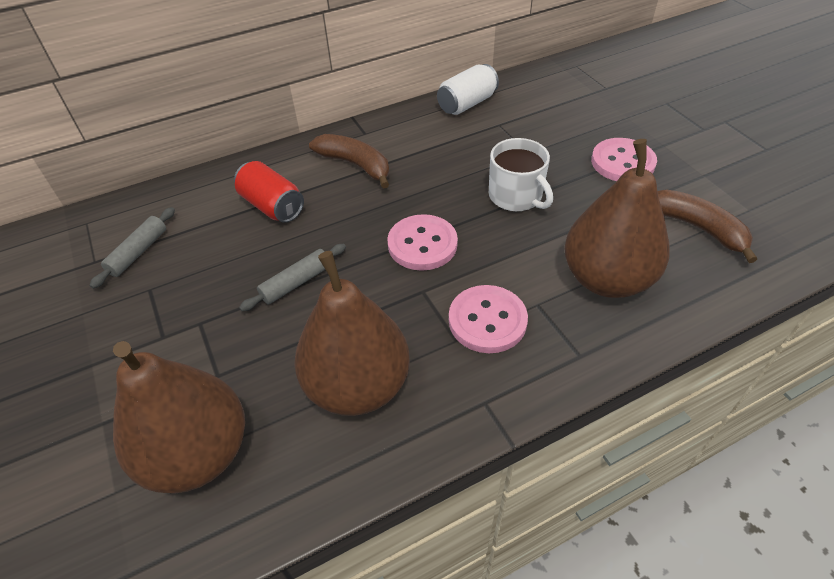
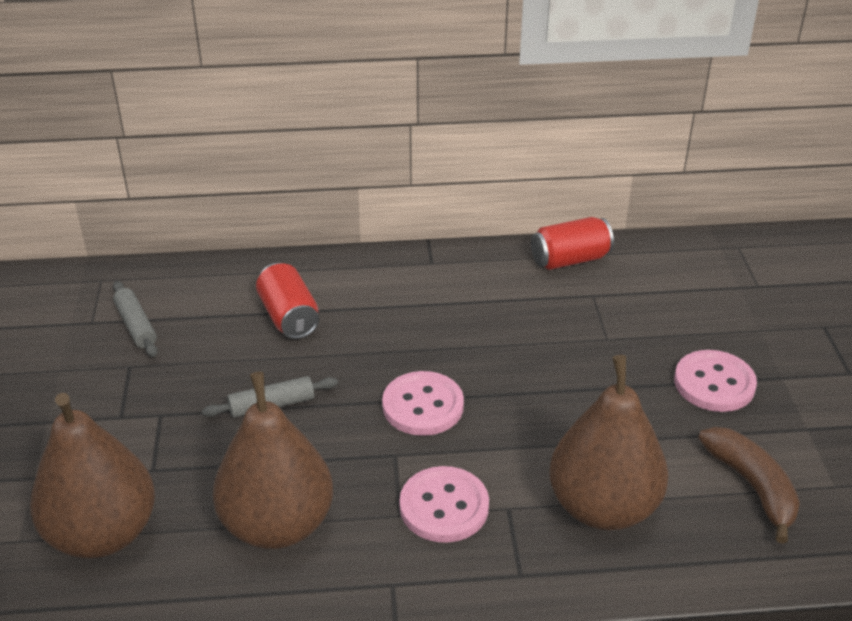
camera: 20 degrees right, 10 degrees down
(138, 252) = (136, 325): grey rolling pin -> grey rolling pin turned 75 degrees counterclockwise
(355, 165) = (400, 297): brown banana -> none
(467, 104) = (570, 259): white can -> red can
(516, 196) = (559, 385): white mug -> none

